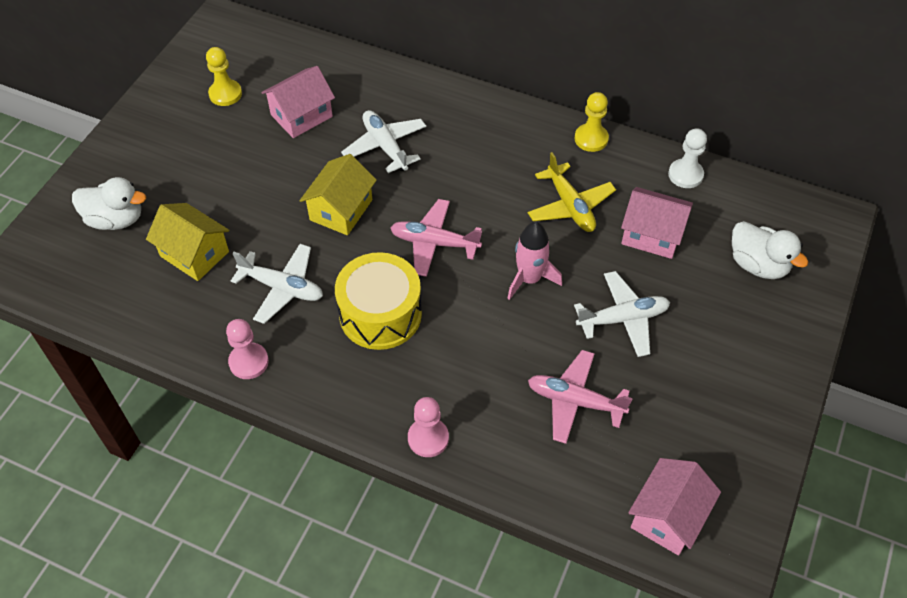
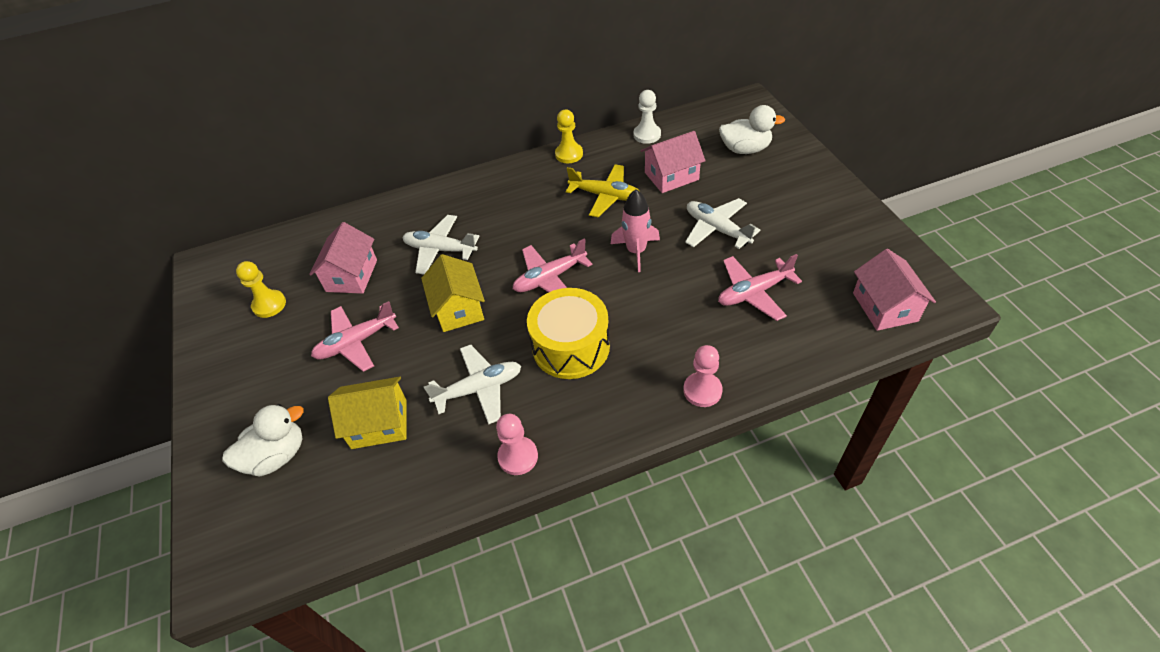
camera: 40 degrees left, 5 degrees down
(246, 176) = (356, 342): none -> pink plane
(622, 319) = (717, 229): white plane -> white plane turned 75 degrees counterclockwise

